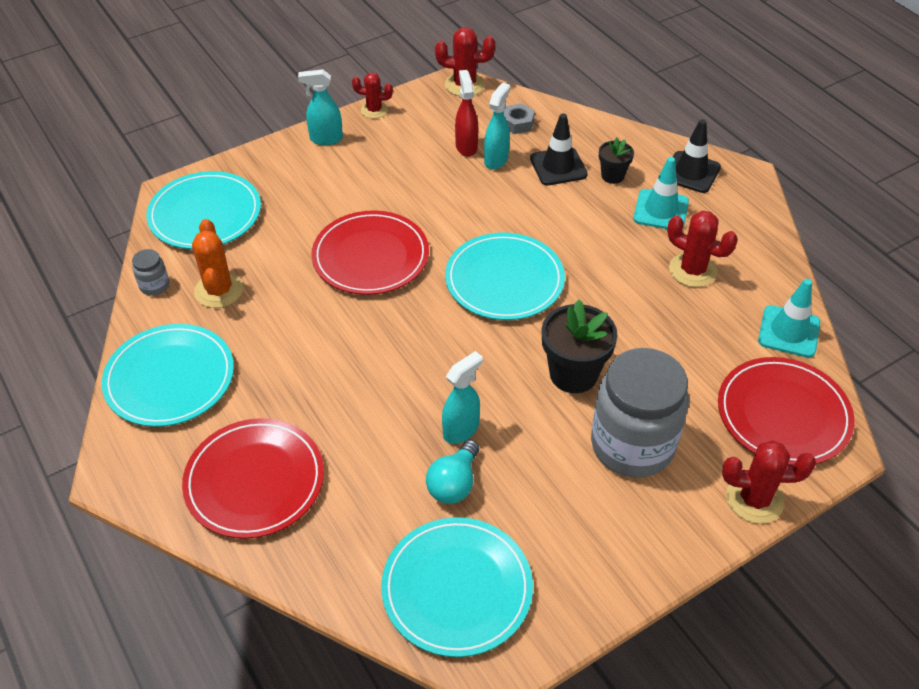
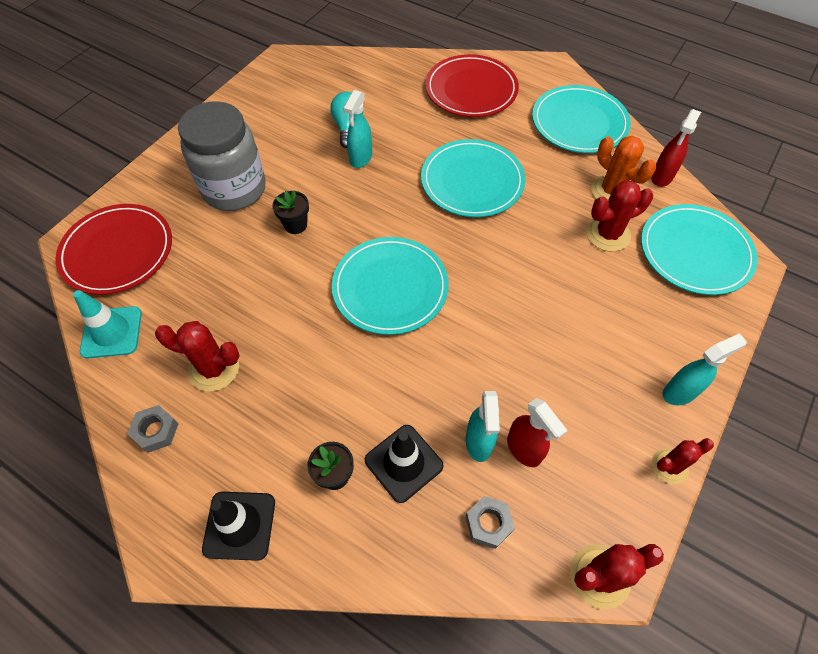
camera: 155 degrees right, 10 degrees up
(154, 285) = (661, 177): grey jar -> red spray bottle
(370, 256) = (520, 266): red plate -> none
(457, 588) = (318, 80): turquoise plate -> turquoise plate (472, 181)
(573, 374) = (295, 225): black flower pot -> black flower pot, size x0.57
(661, 210) = (264, 441): turquoise traffic cone -> none
(749, 243) = (156, 431): none -> grey nut
(754, 499) = (139, 183): red cactus -> red cactus (608, 234)

